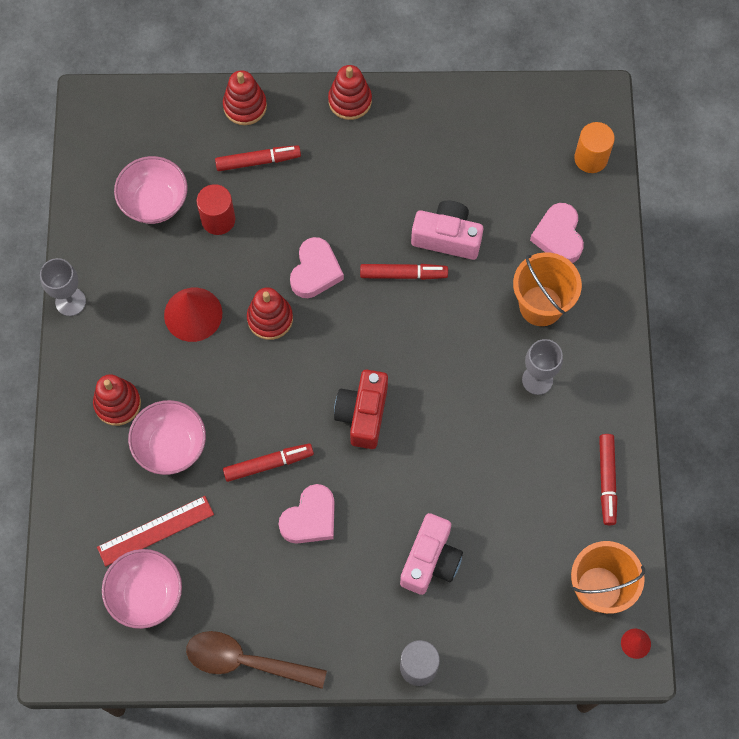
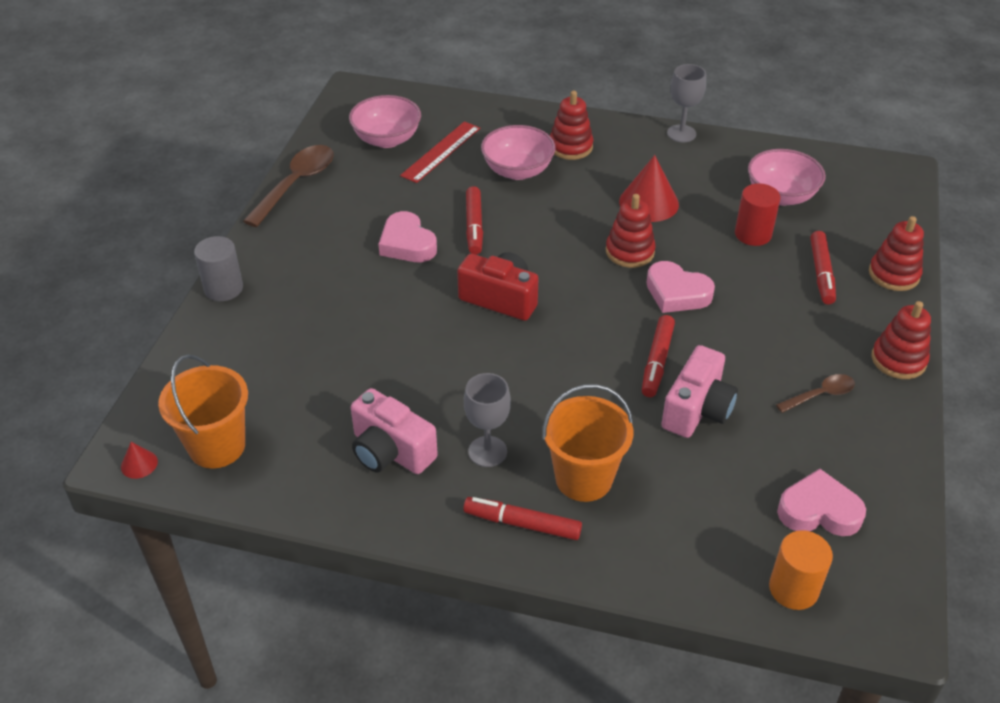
camera: 105 degrees right, 25 degrees down
(155, 530) = (441, 152): red ruler -> red ruler turned 45 degrees clockwise
(405, 153) = (820, 395): none -> brown spoon
(430, 560) = (322, 318): pink camera -> pink camera (390, 451)
(558, 236) = (677, 521): pink heart -> pink heart (819, 511)
(606, 481) = (336, 486): red marker -> red marker (522, 523)

